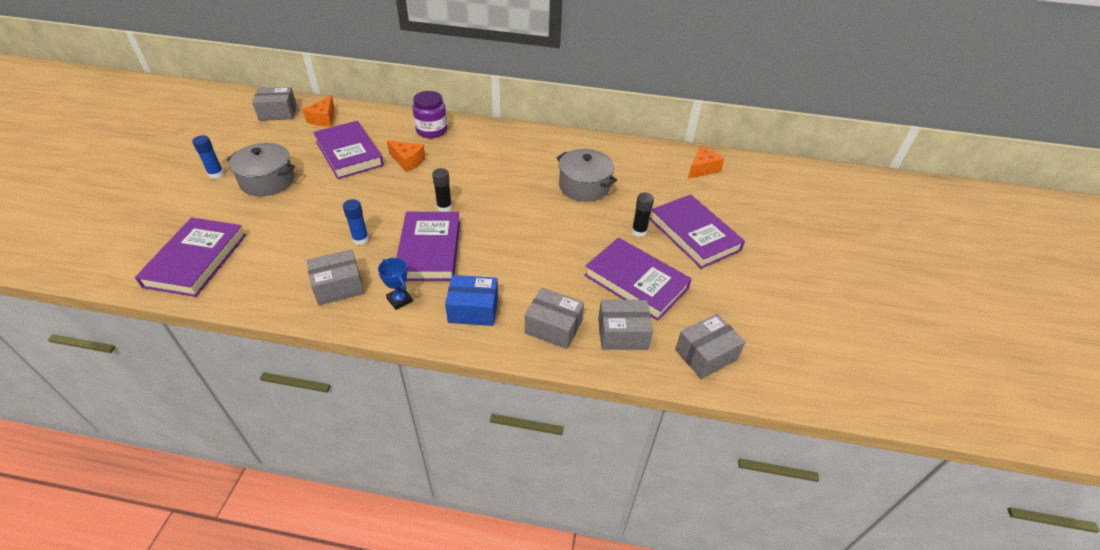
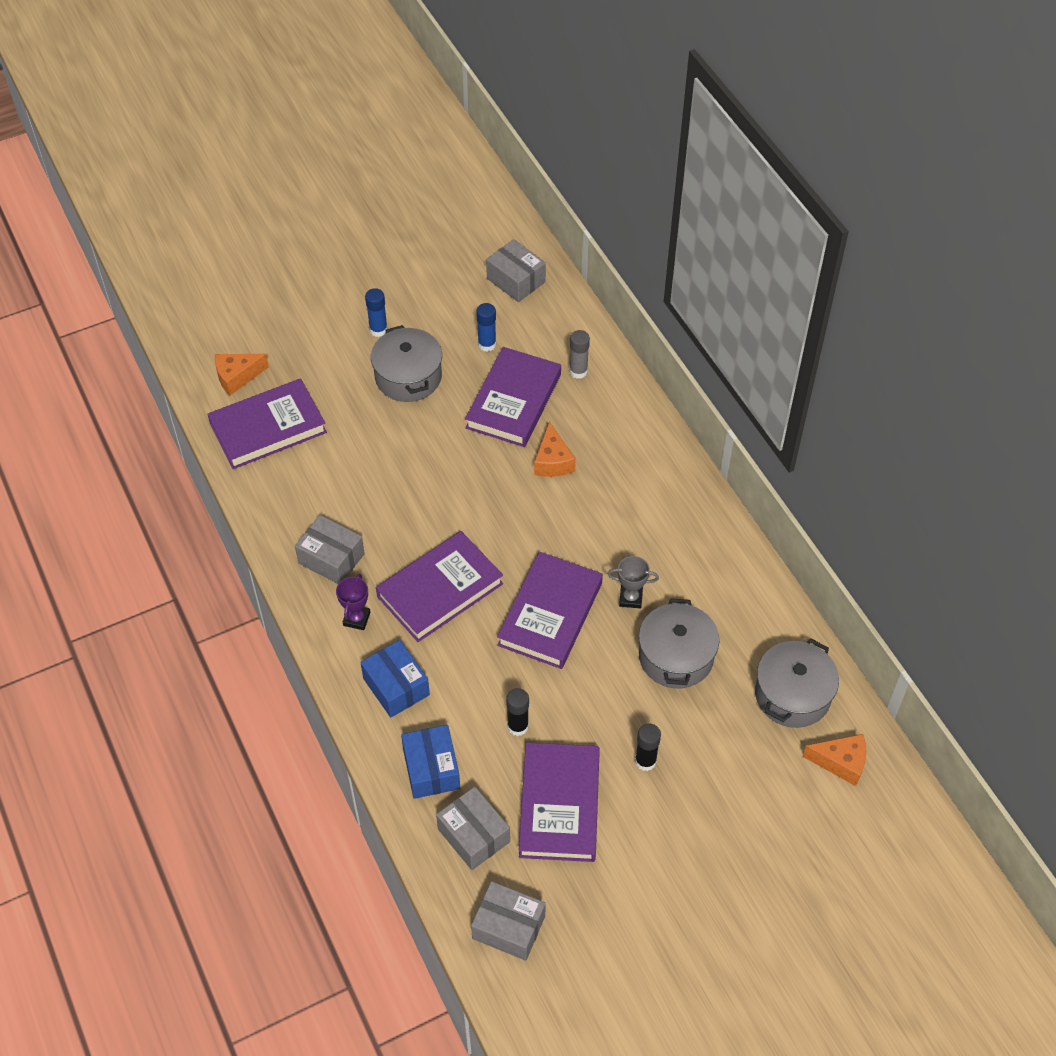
camera: 55 degrees right, 10 degrees up
(323, 119) = (546, 327): orange cheese -> orange cheese (237, 377)
(360, 239) = (402, 523): blue glue stick -> blue glue stick (487, 344)
(367, 124) = (578, 371): none -> grey glue stick
(399, 300) = (356, 619): blue trophy -> purple trophy
(431, 130) = (628, 437): purple jar -> none
(444, 207) = (512, 553): black glue stick -> black glue stick (518, 726)
(529, 182) = (630, 598): none -> grey trophy
(553, 327) = (431, 769): grey box -> blue box
(648, 163) = (792, 695): none -> grey pot
(694, 234) = (694, 820): purple book -> purple book (550, 614)

